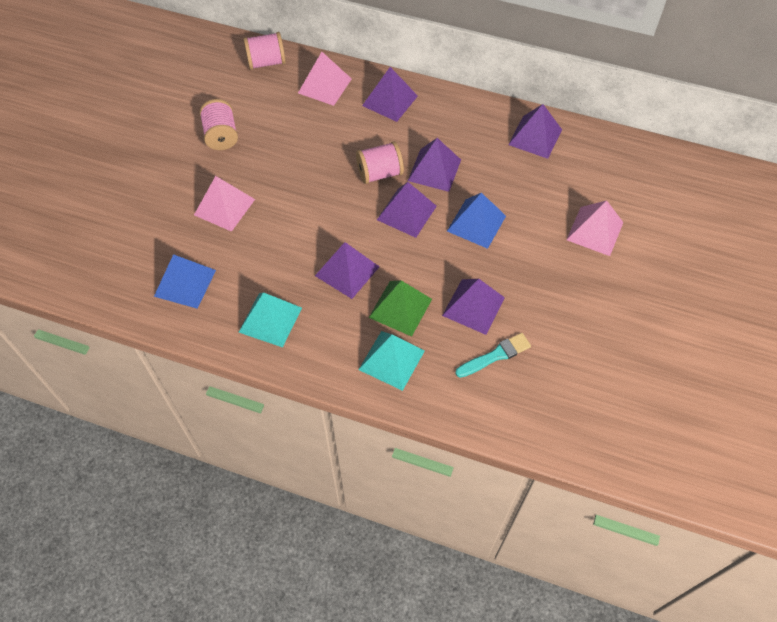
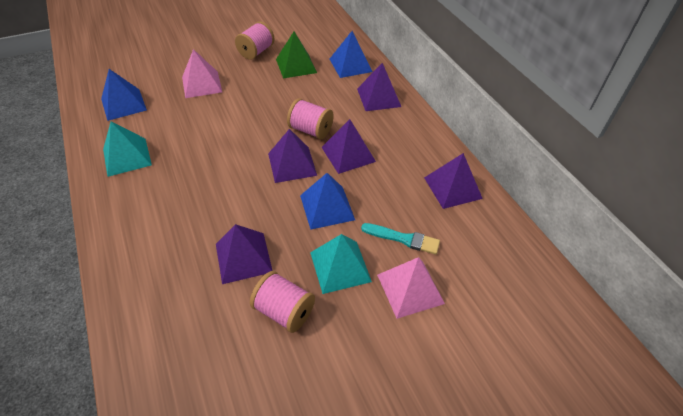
camera: 45 degrees right, 10 degrees down
(266, 62) = (335, 35): pink spool -> pink spool (284, 311)
(324, 85) = (350, 65): pink pyramid -> blue pyramid
(347, 271) = (206, 167): purple pyramid -> none
(391, 360) = (144, 241): turquoise pyramid -> turquoise pyramid (340, 266)
(400, 308) = (199, 215): green pyramid -> green pyramid (296, 66)
(495, 355) = (206, 305): turquoise brush -> turquoise brush (403, 239)

